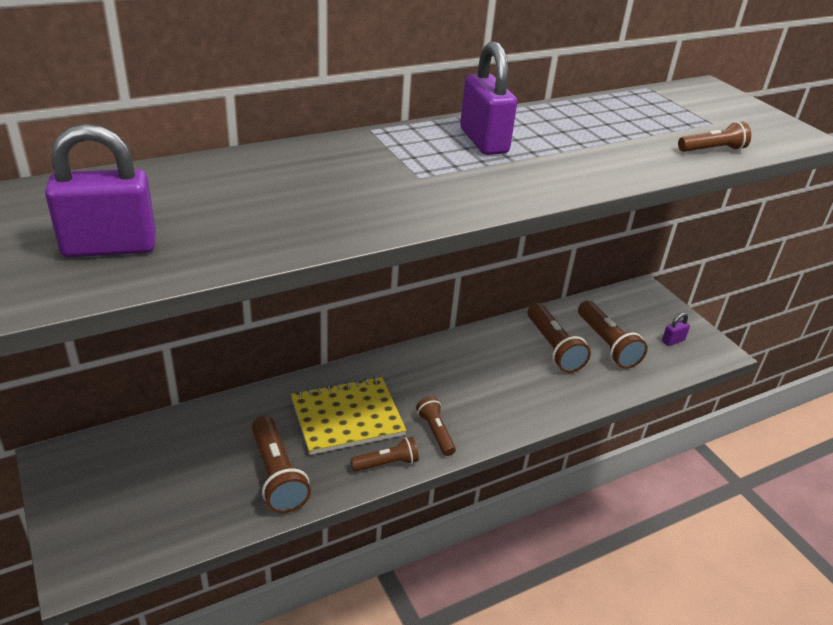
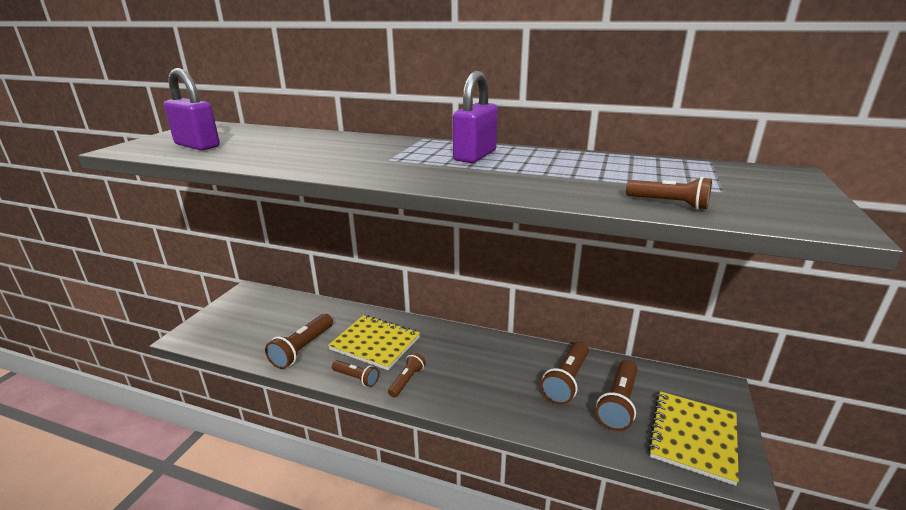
camera: 50 degrees right, 10 degrees down
(673, 341) = (693, 437): purple padlock -> yellow notebook

